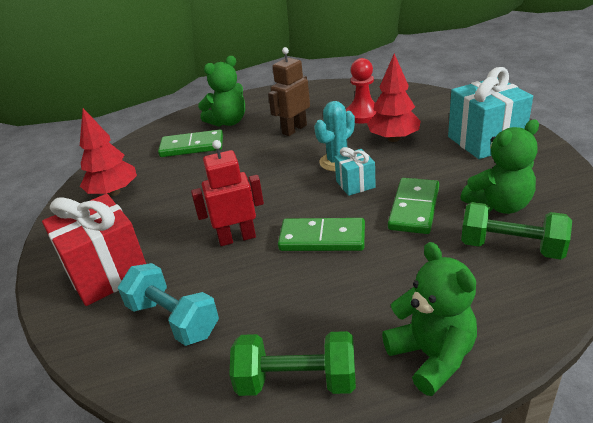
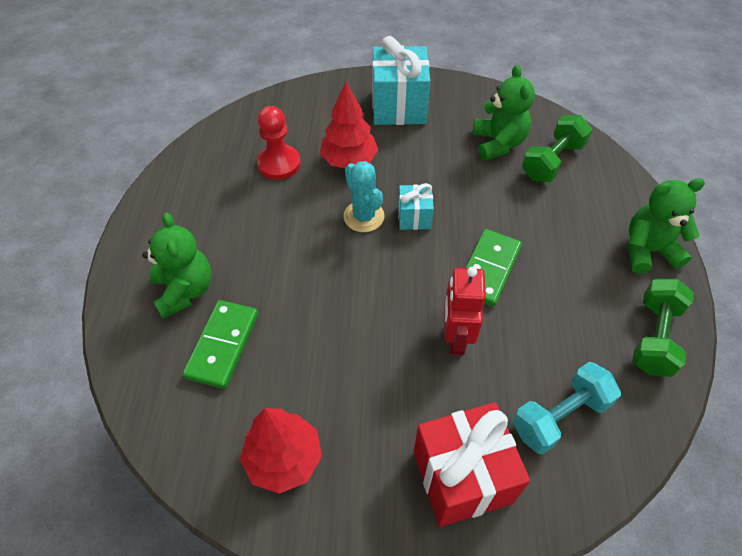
camera: 75 degrees left, 20 degrees up
(294, 129) = (263, 231): brown robot -> none
(414, 208) = (475, 193): green domino -> none

